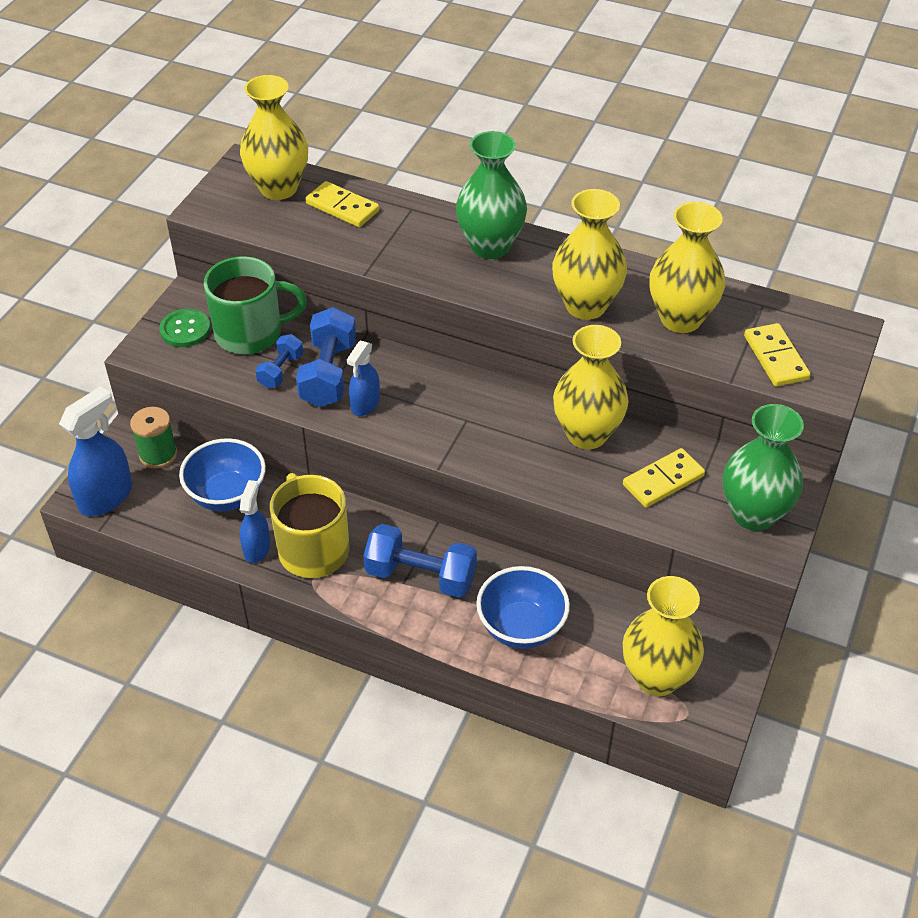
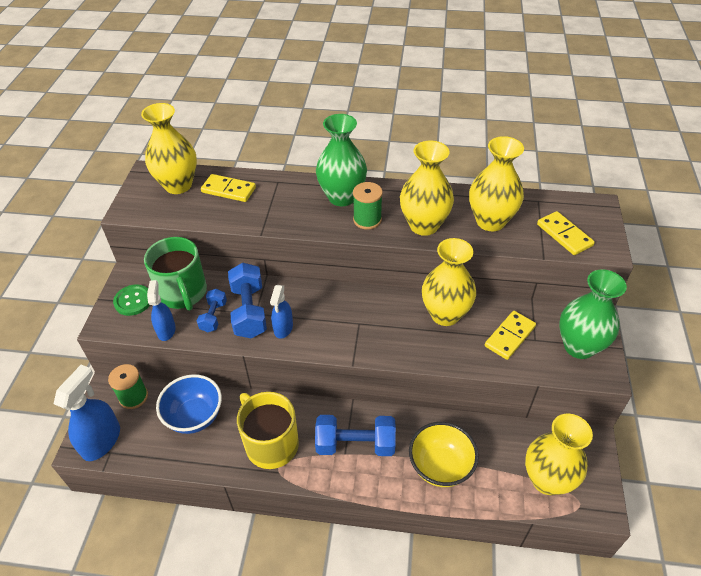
camera: 15 degrees left, 0 degrees up
(251, 333) = (183, 293): green mug -> green mug turned 90 degrees clockwise
(257, 548) = (229, 454): blue spray bottle -> blue spray bottle (166, 330)
(512, 283) = (367, 220): none -> green spool
(521, 627) = (440, 466): blue bowl -> yellow bowl

